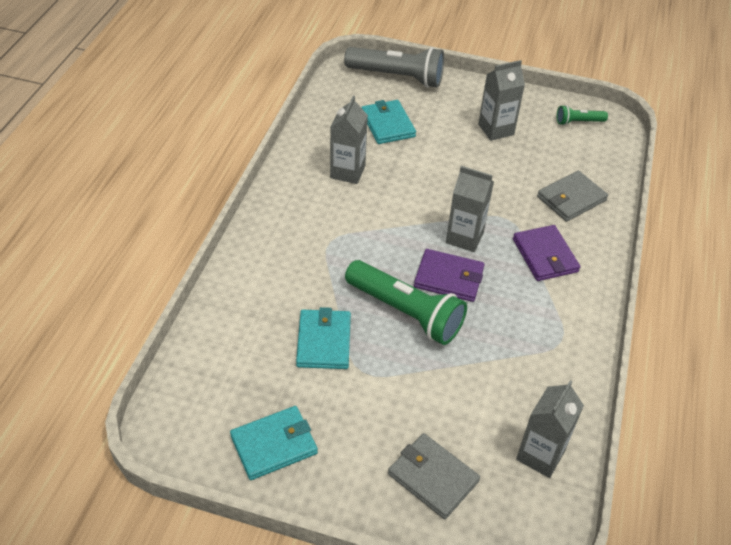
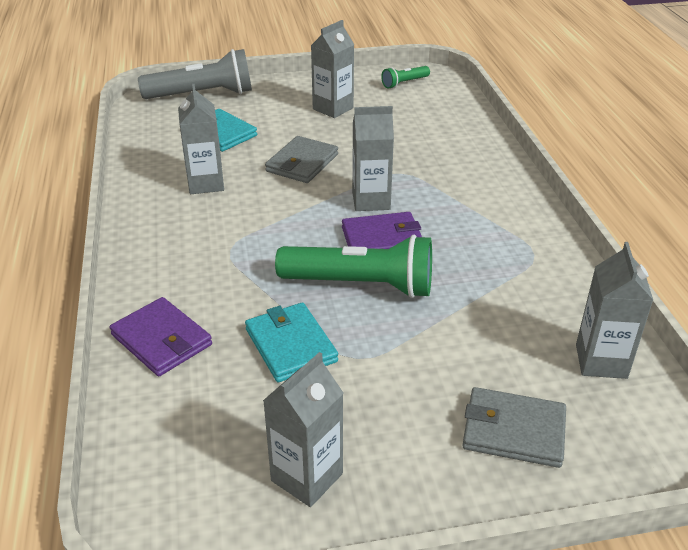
camera: 25 degrees left, 10 degrees down
(274, 444) = (307, 477): turquoise wallet -> grey carton
(545, 255) = (460, 190): purple wallet -> purple wallet (162, 340)
(571, 199) = (446, 140): grey wallet -> grey wallet (302, 163)

